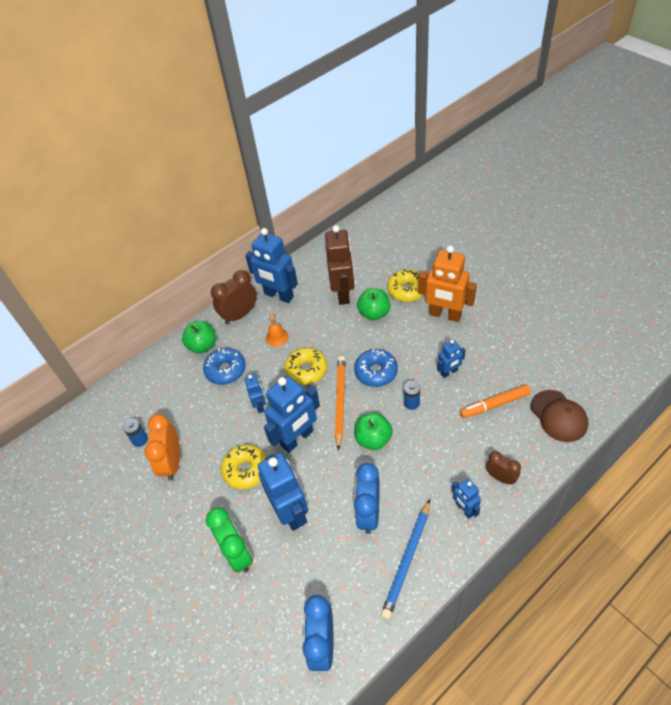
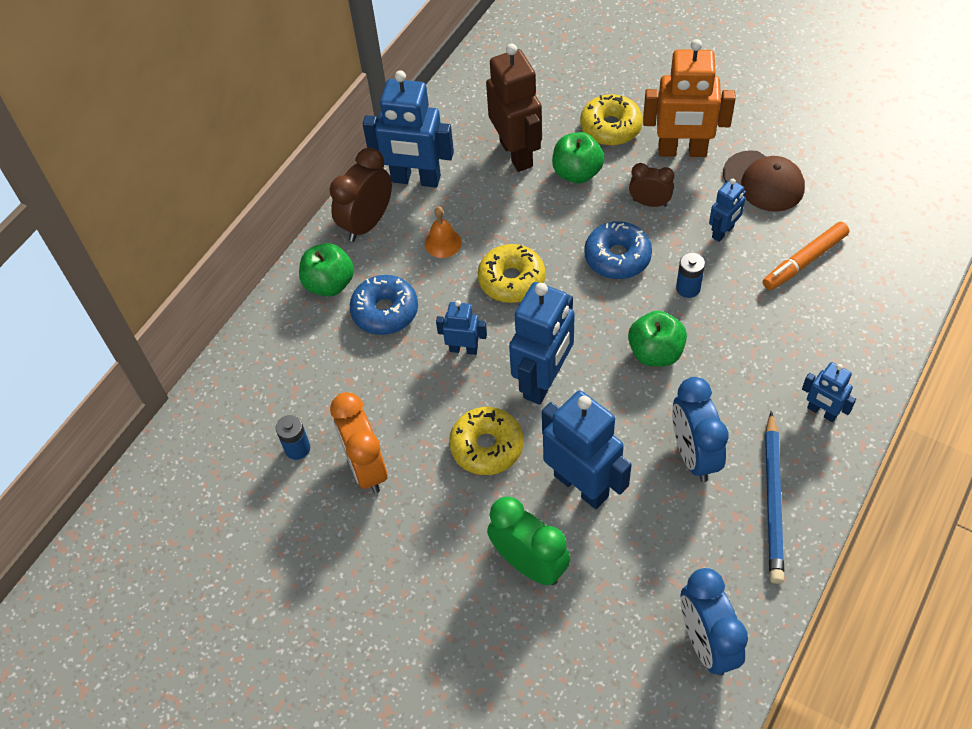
camera: 20 degrees left, 5 degrees up
(260, 405) = (463, 349): blue robot -> blue robot turned 45 degrees counterclockwise
(340, 401) = (583, 312): orange pencil -> none
(500, 477) = (852, 357): brown clock -> brown clock (649, 203)
(558, 416) = (896, 254): brown cap -> brown cap (763, 181)

